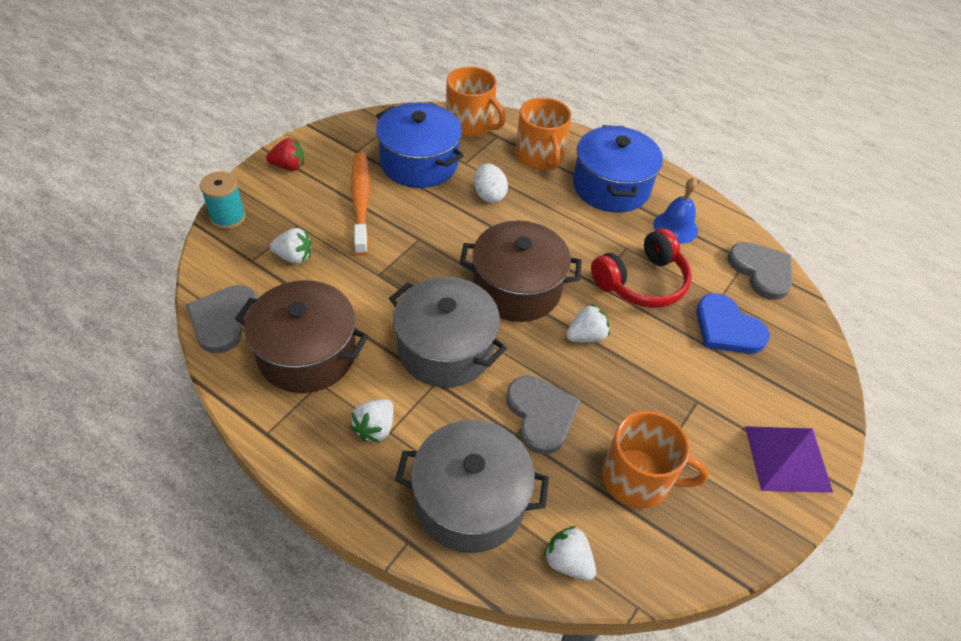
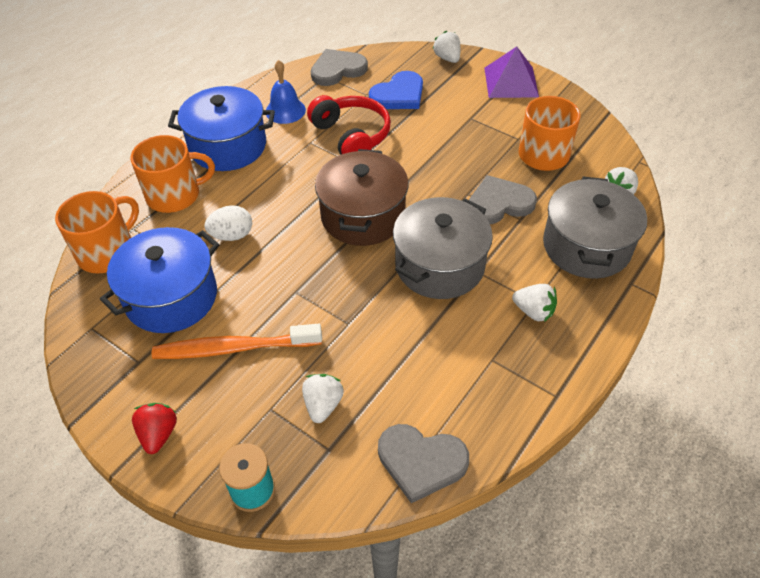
camera: 85 degrees left, 0 degrees up
(307, 353) = (458, 374): brown pot -> none
(586, 336) = (415, 173): white strawberry -> white strawberry (447, 58)

